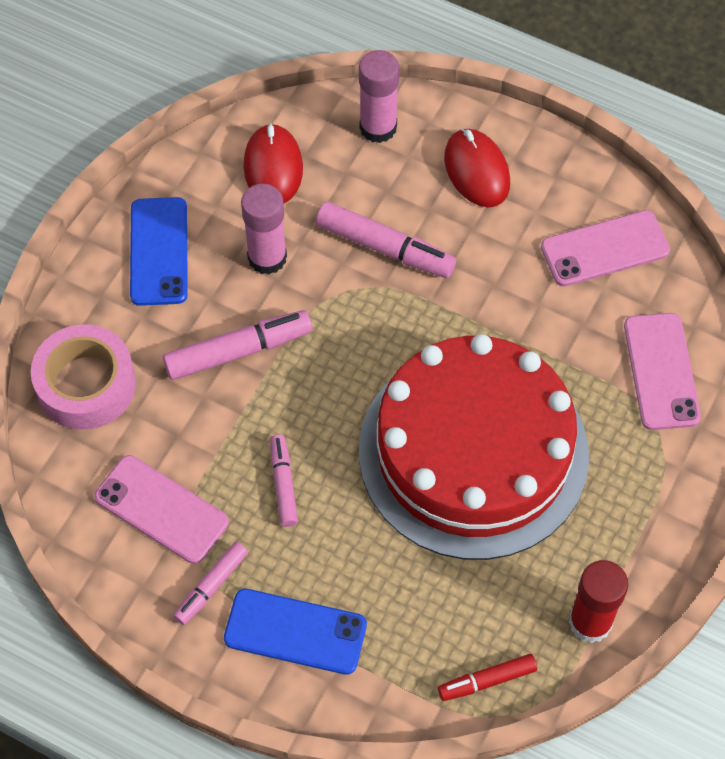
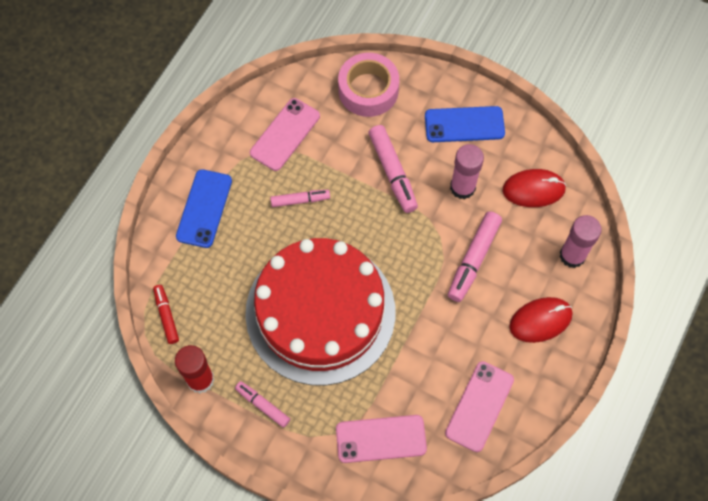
camera: 90 degrees right, 5 degrees up
(211, 586) = (235, 163): pink marker -> pink marker (263, 405)
(605, 249) = (479, 406): pink phone -> pink phone turned 45 degrees clockwise

